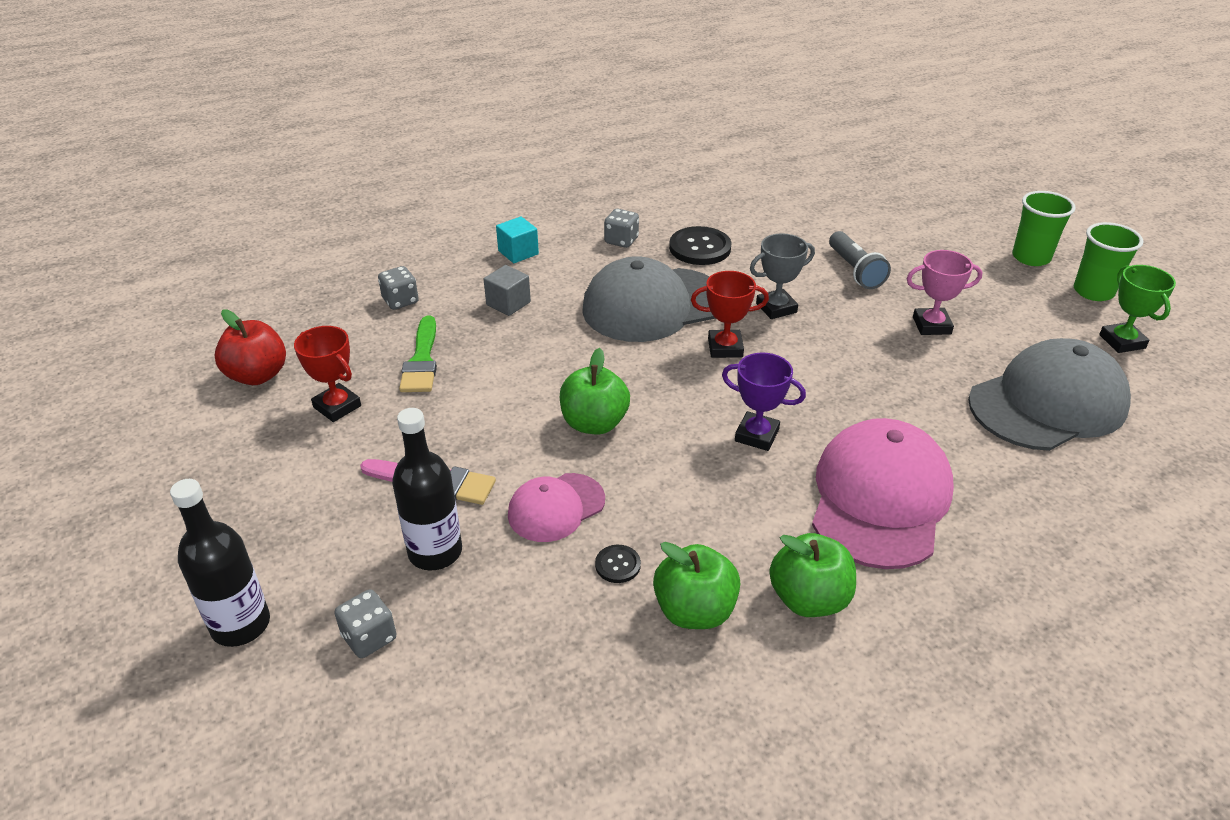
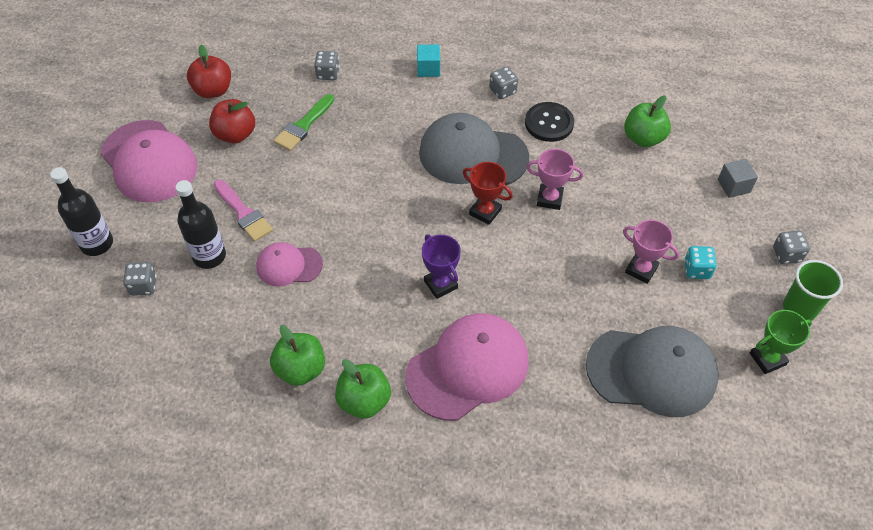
camera: 35 degrees right, 15 degrees up
(234, 489) = (149, 161): none -> pink cap
(337, 406) = (235, 134): red trophy -> red apple
(508, 303) = (387, 107): grey cube -> grey cube (734, 186)
(594, 423) = (357, 223): green apple -> green apple (643, 138)
(617, 565) = (288, 319): black button -> none
(776, 308) = (549, 199): grey trophy -> pink trophy
(855, 271) = (637, 197): grey flashlight -> none
(977, 303) = (696, 270): none -> turquoise dice
(1031, 257) = (786, 254): green cup -> grey dice
(1122, 341) = (767, 359): green trophy -> green trophy turned 45 degrees clockwise

